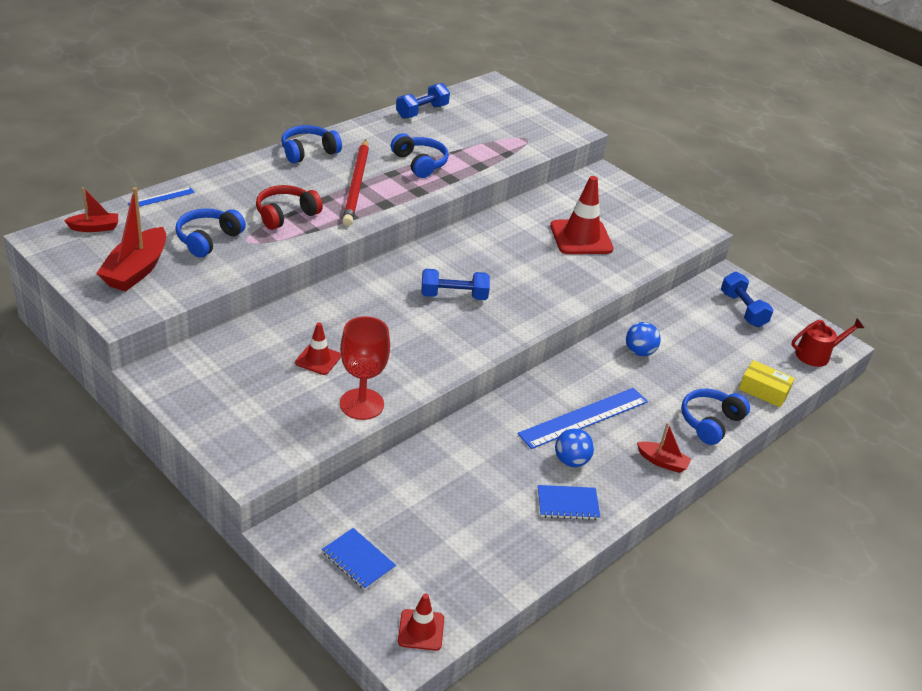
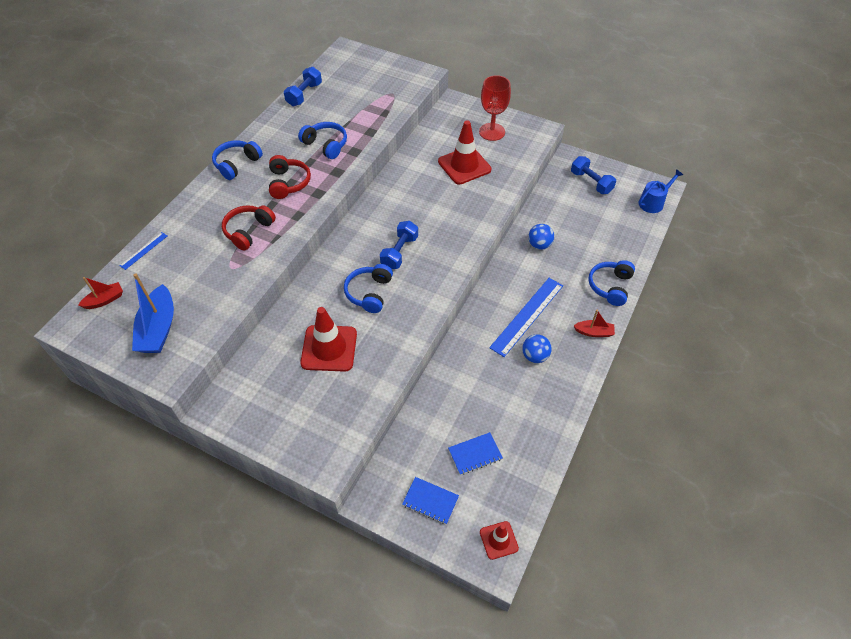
camera: 15 degrees left, 15 degrees up
(136, 270) = (158, 329): red boat -> blue boat
(208, 239) = (200, 277): blue headphones -> blue headphones (369, 293)
(318, 359) = (329, 348): red traffic cone -> red traffic cone, size x1.82
(356, 185) = (288, 183): red pencil -> red headphones
(361, 404) = (379, 376): red goblet -> red goblet (492, 132)
(454, 296) = (399, 252): blue dumbbell -> blue dumbbell turned 45 degrees counterclockwise
(567, 504) = (548, 393): blue notebook -> blue notebook (475, 454)
(763, 391) = (632, 246): yellow box -> none
(816, 354) = (653, 202): red watering can -> blue watering can

